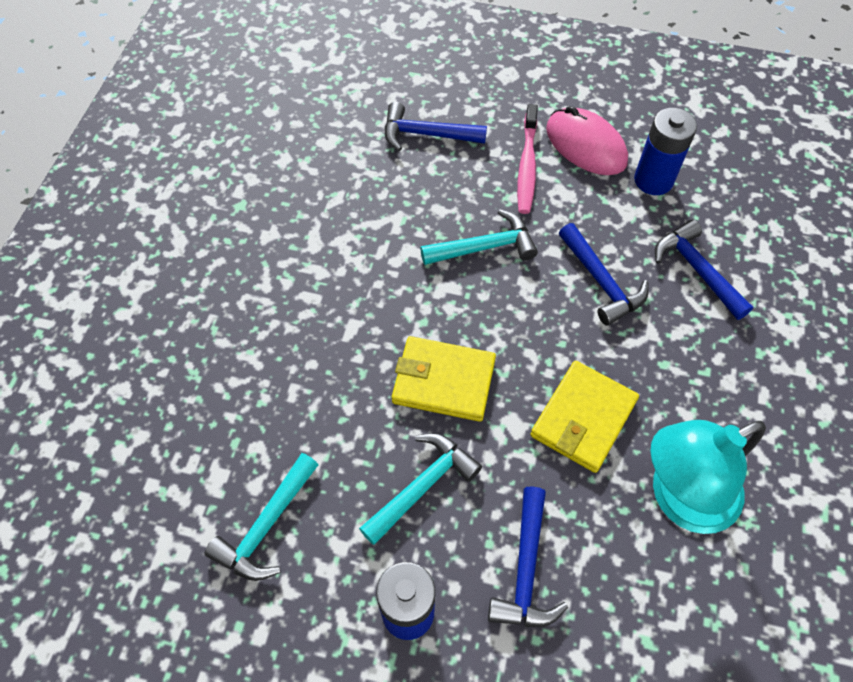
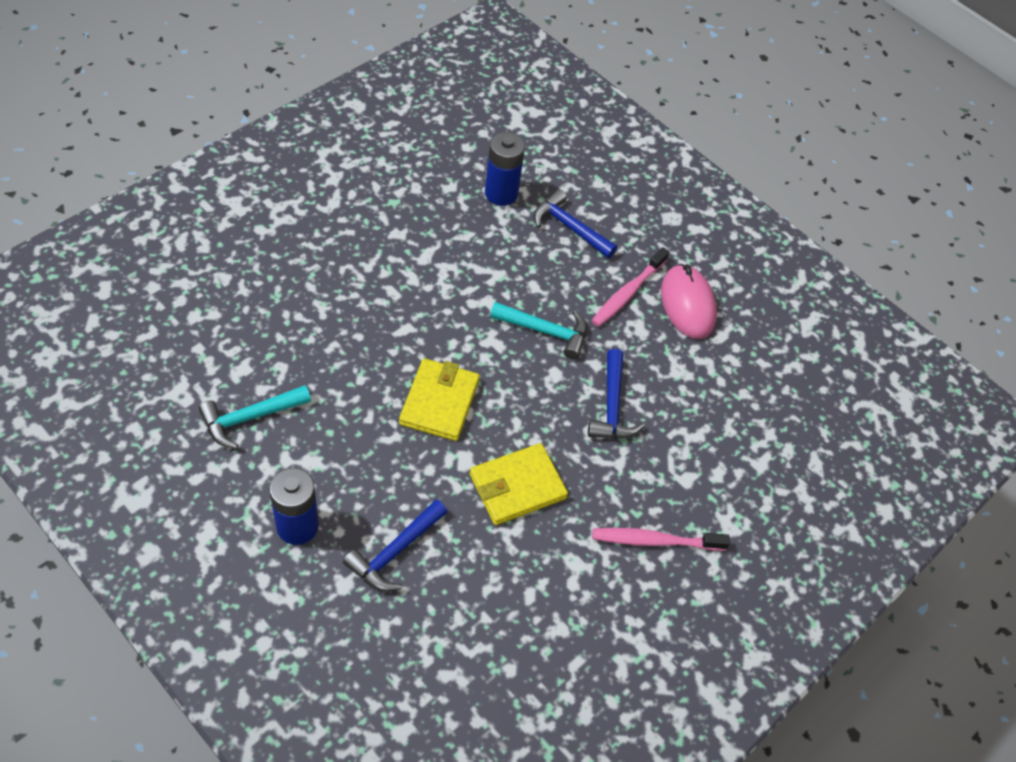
camera: 25 degrees right, 5 degrees down
(422, 486) = (369, 458): turquoise hammer -> none
(444, 381) = (439, 402): yellow wallet -> yellow wallet turned 60 degrees clockwise
(653, 180) = (719, 360): blue battery -> blue battery (501, 193)
(680, 498) = (541, 579): turquoise lamp -> none
(697, 270) = (694, 442): blue hammer -> none
(743, 387) = (655, 541): none -> pink toothbrush

